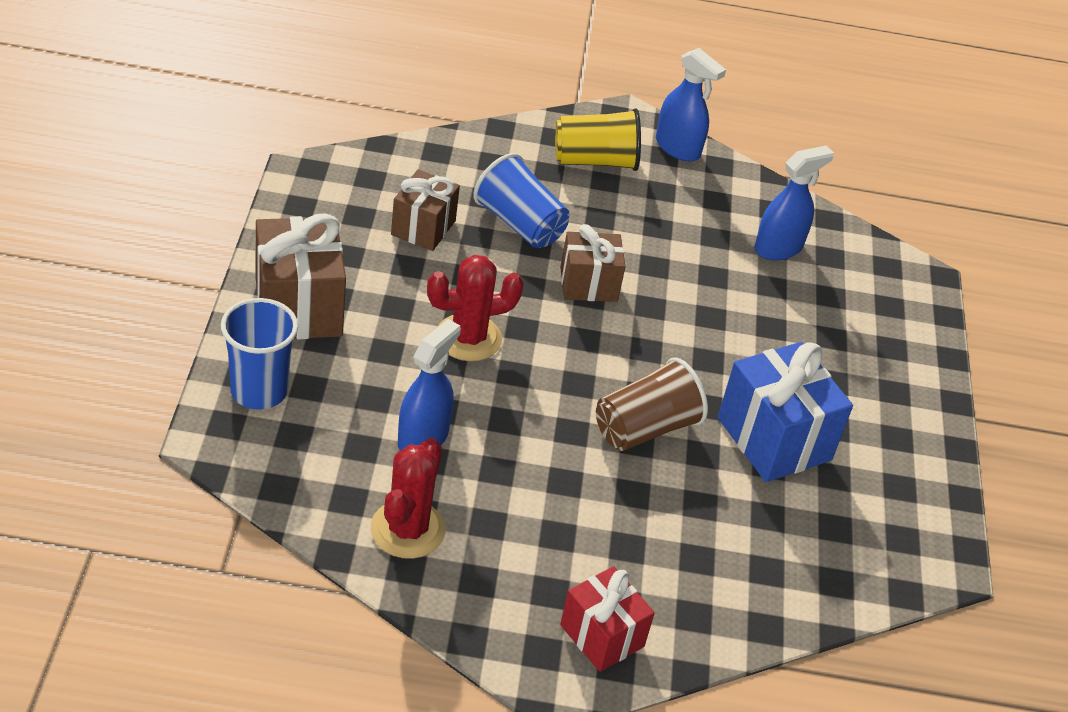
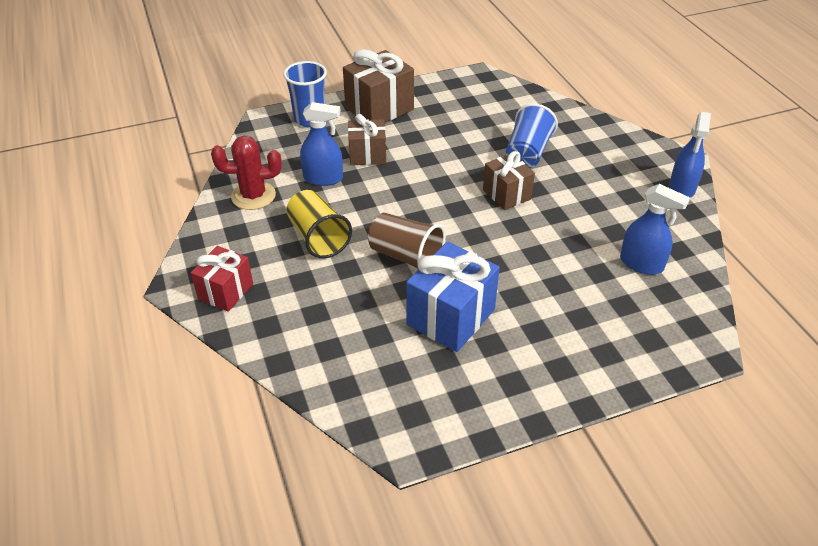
camera: 70 degrees right, 0 degrees up
(423, 228) = (483, 123): brown gift -> brown gift (367, 155)
(468, 338) = (413, 167): red cactus -> none
(595, 161) = (621, 161): yellow cup -> yellow cup (318, 238)

